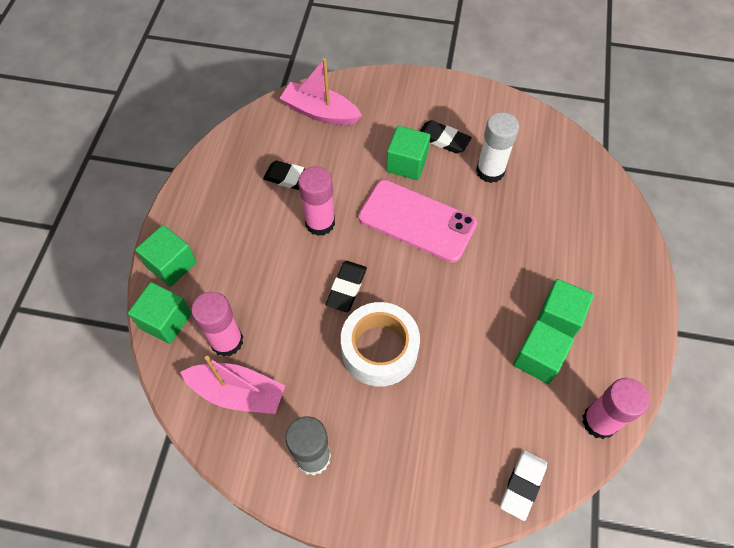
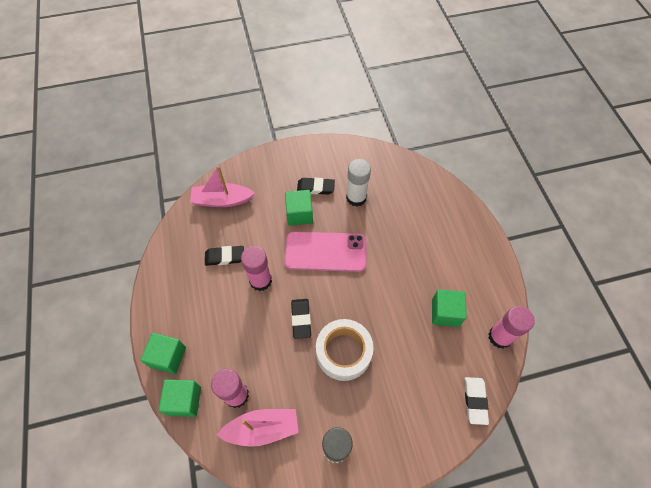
camera: 25 degrees left, 0 degrees up
(558, 317) = (444, 279): green cube -> none

